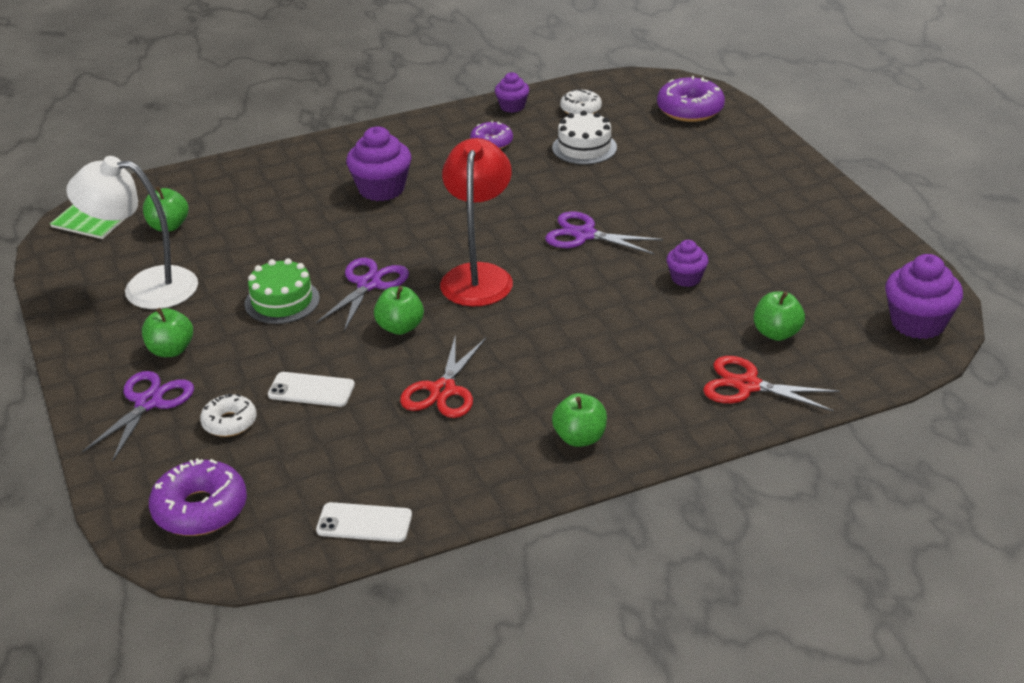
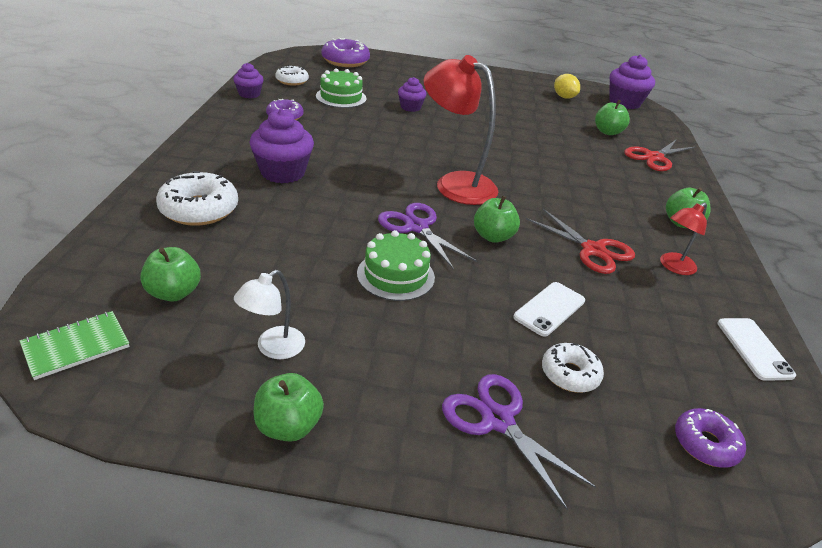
camera: 65 degrees left, 0 degrees up
(145, 287) = (273, 348): white lamp -> white lamp, size x0.52
(171, 350) = (413, 371): green apple -> green apple (288, 426)
(200, 509) = (705, 444): purple donut -> purple donut, size x0.62
(279, 184) = (199, 209): none -> white donut
(364, 523) = (754, 349): white phone -> white phone turned 45 degrees counterclockwise
(468, 448) = (673, 267): none -> red lamp
(584, 147) = (341, 97): white cake -> green cake
(584, 235) = (446, 135): purple scissors -> none
(686, 278) = (529, 130): purple cupcake -> purple cupcake (410, 107)
(846, 272) = (564, 97): none -> yellow lemon

